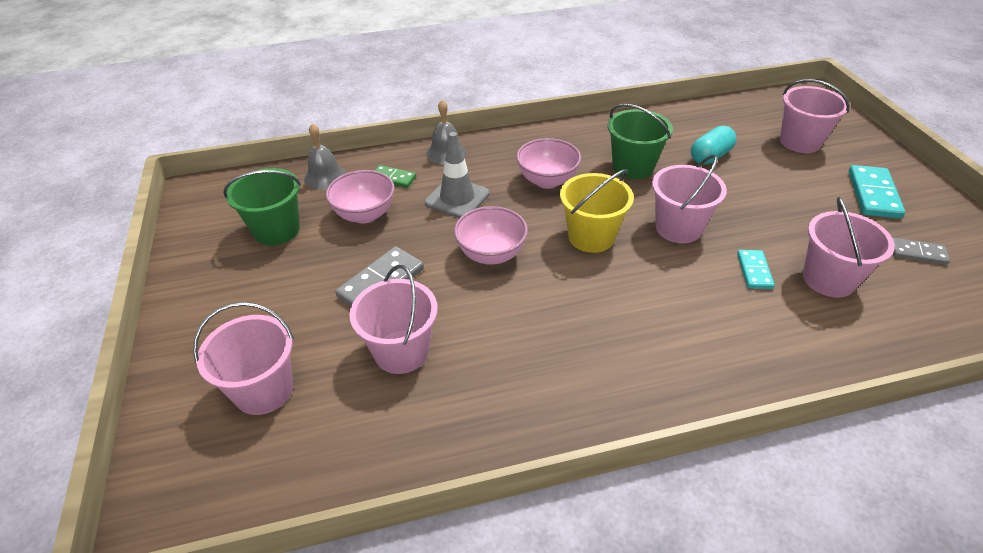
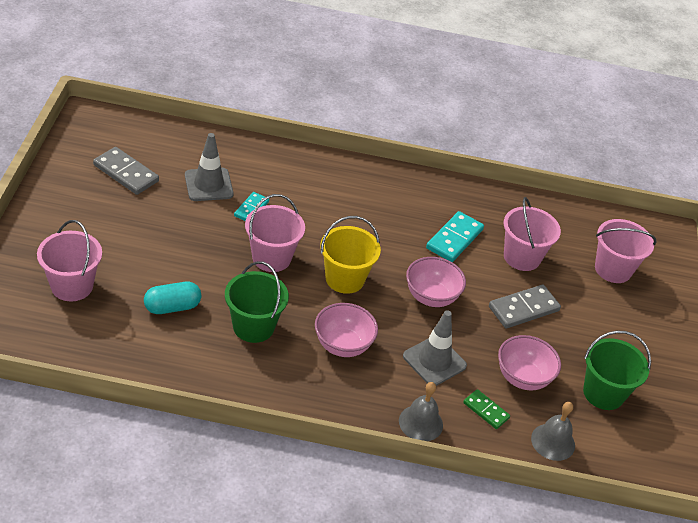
camera: 165 degrees left, 0 degrees up
(828, 279) = (208, 185): pink bucket -> grey traffic cone
(873, 194) = (88, 218): turquoise domino -> turquoise domino (454, 239)
(917, 253) = (126, 173): grey domino -> grey domino, size x1.65

